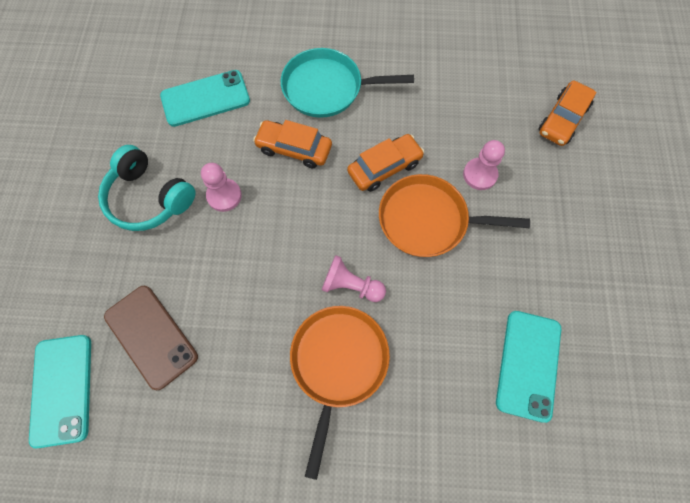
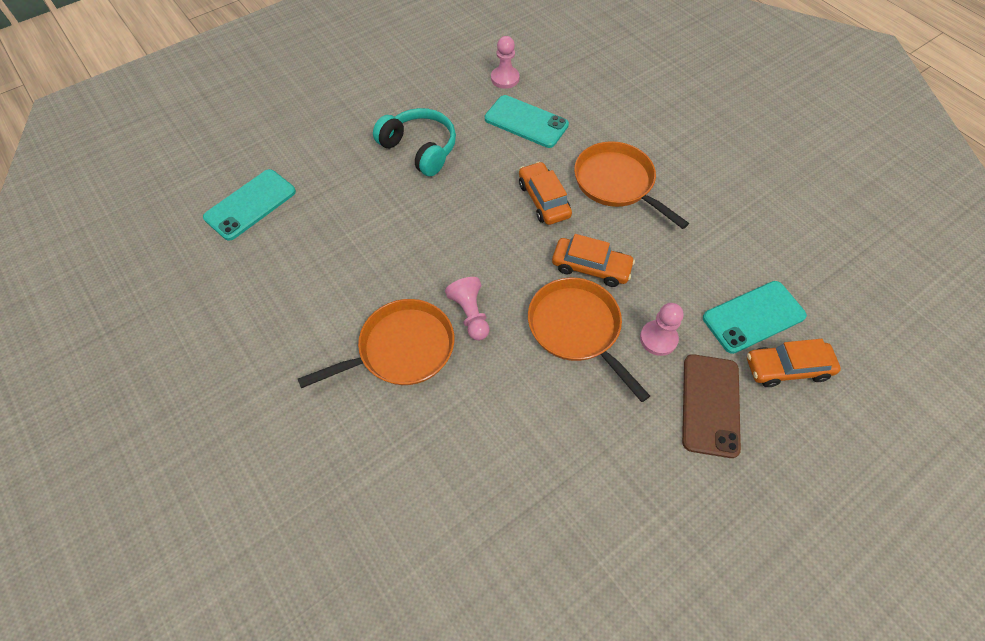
camera: 50 degrees right, 10 degrees down
(149, 198) = (420, 149): turquoise headphones -> turquoise headphones turned 135 degrees clockwise
(151, 336) = (324, 223): brown phone -> brown phone (710, 405)
(224, 196) = (463, 187): pink pawn -> pink pawn (505, 78)
(327, 88) = (616, 183): turquoise pan -> orange pan
(528, 364) = (522, 492): turquoise phone -> turquoise phone (753, 317)

